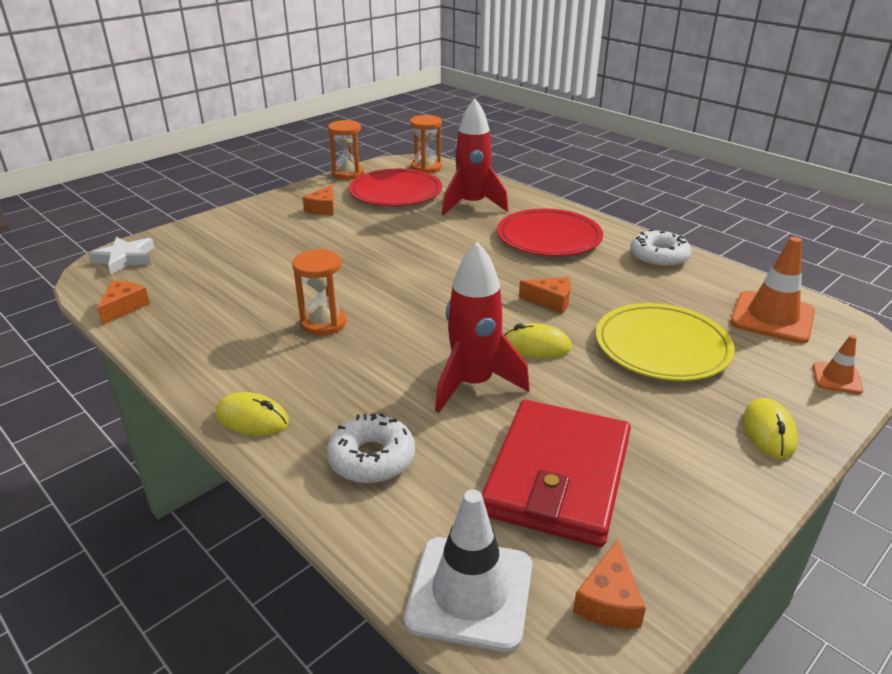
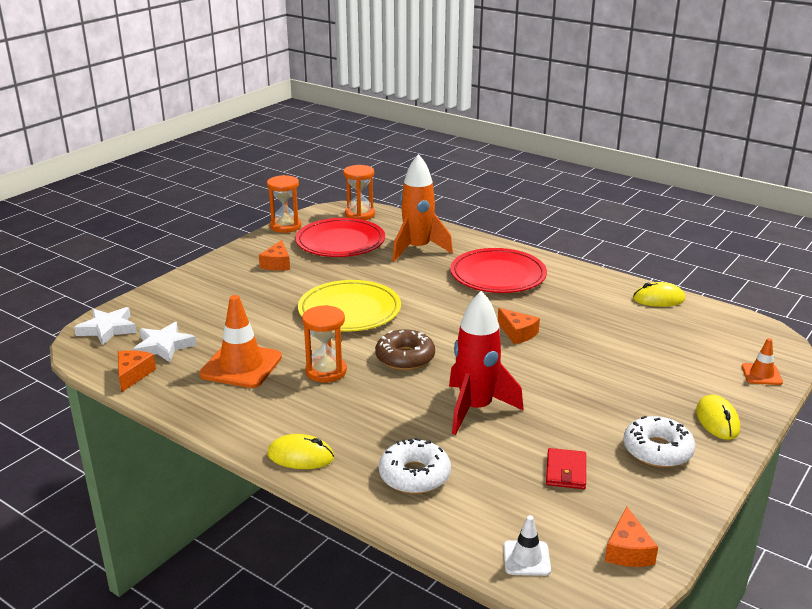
camera: 10 degrees left, 5 degrees down
(170, 281) = (164, 346): none -> white star
(415, 317) = (405, 358): none -> brown donut
(470, 592) = (526, 558): white traffic cone -> white traffic cone, size x0.52
(472, 205) = (417, 249): red rocket -> orange rocket
(536, 346) = (517, 372): yellow mouse -> yellow mouse (658, 299)
(550, 301) = (517, 333): orange cheese -> orange cheese turned 45 degrees clockwise
(557, 476) = (566, 471): red wallet -> red wallet, size x0.41
(658, 257) = (598, 285): white donut -> white donut (657, 450)
(662, 346) = (620, 363): yellow plate -> yellow plate (349, 310)
(772, 317) = (703, 330): orange traffic cone -> orange traffic cone (241, 366)

